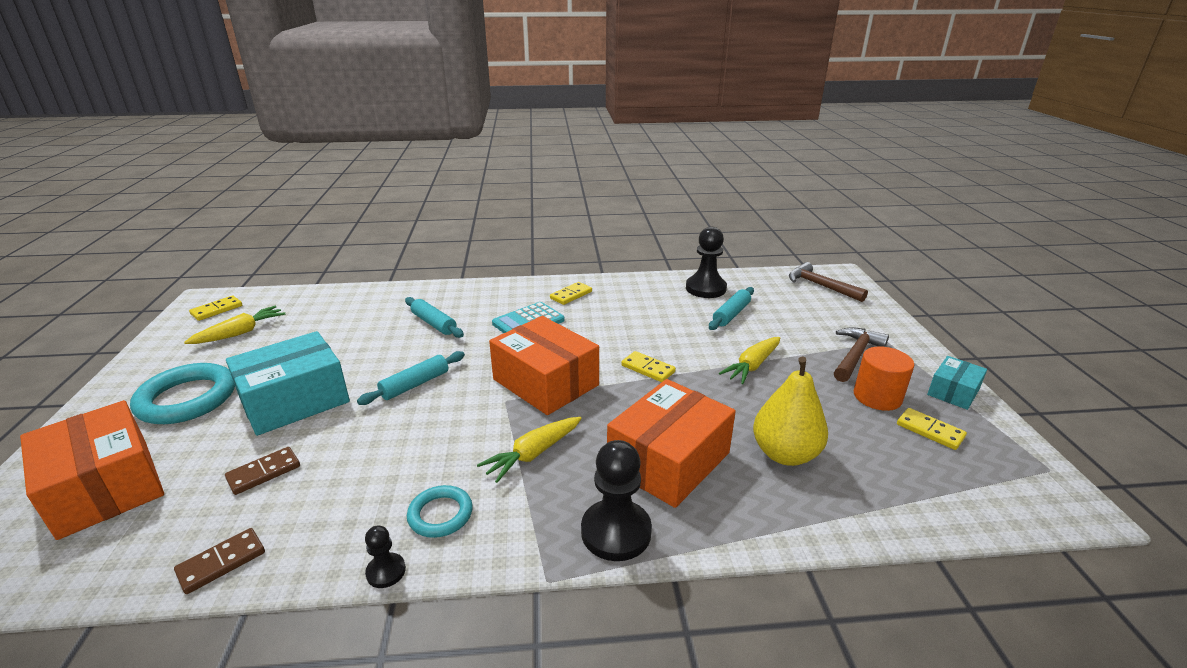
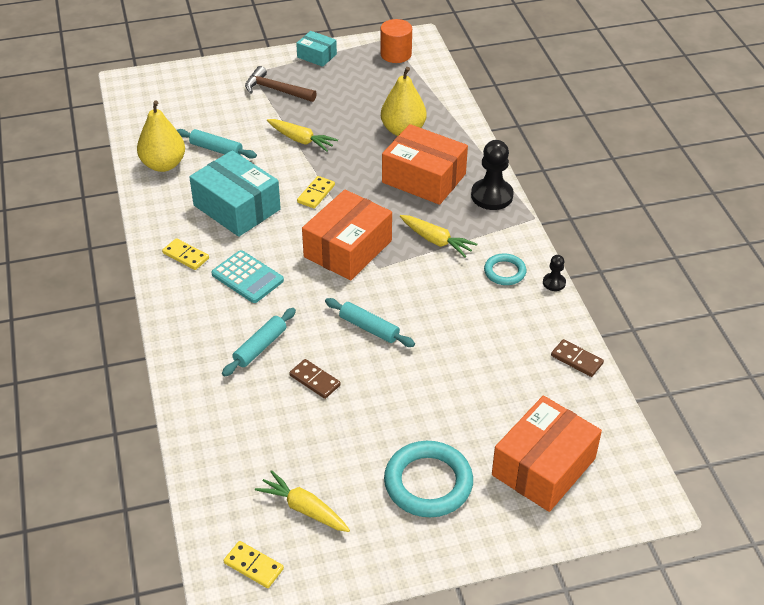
camera: 100 degrees left, 15 degrees up
(264, 472) = (498, 378): brown domino -> brown domino (314, 380)
(295, 400) = (410, 401): turquoise box -> turquoise box (237, 207)
(705, 288) = (163, 164): black pawn -> yellow pear
(820, 286) = (153, 95): brown hammer -> none
(877, 397) = (330, 87): orange cylinder -> orange cylinder (396, 54)
(930, 431) = (363, 72): yellow domino -> none

